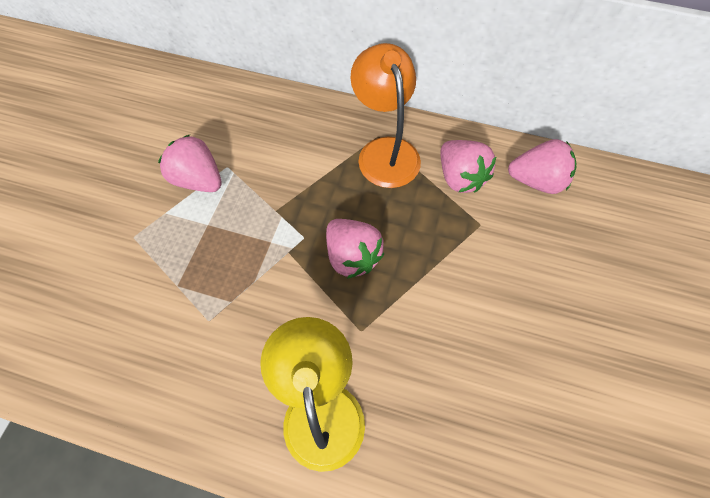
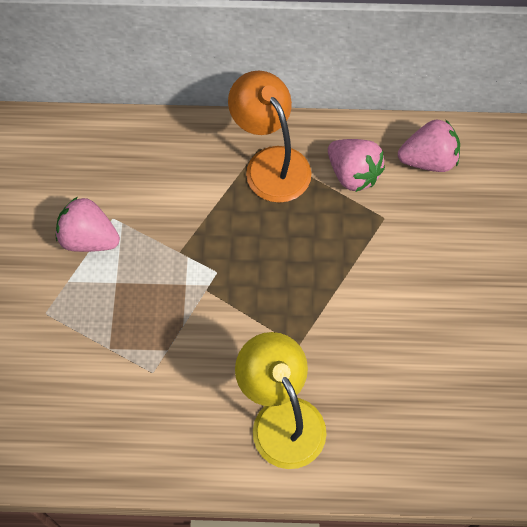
camera: 15 degrees left, 0 degrees up
(352, 256) = (269, 278): pink strawberry -> none

